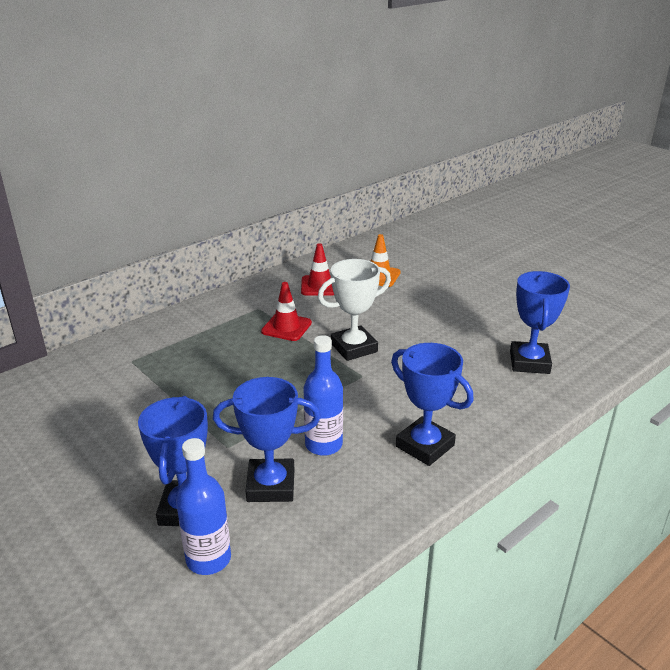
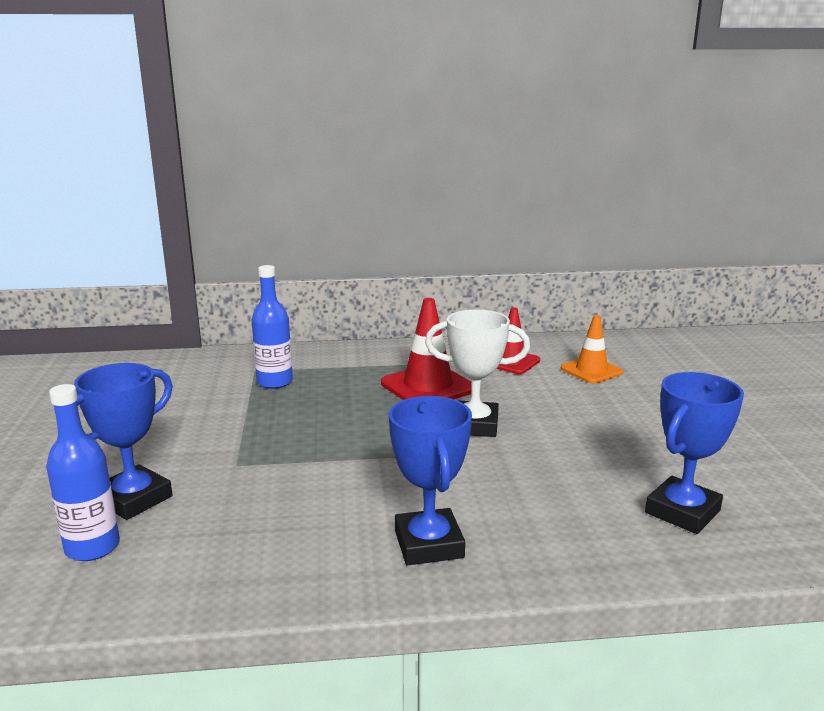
camera: 35 degrees right, 10 degrees down
(271, 485) = (227, 512): blue trophy -> none
(286, 327) = (428, 386): red traffic cone -> red traffic cone, size x1.51
(323, 445) = (324, 498): blue bottle -> blue bottle (274, 382)

